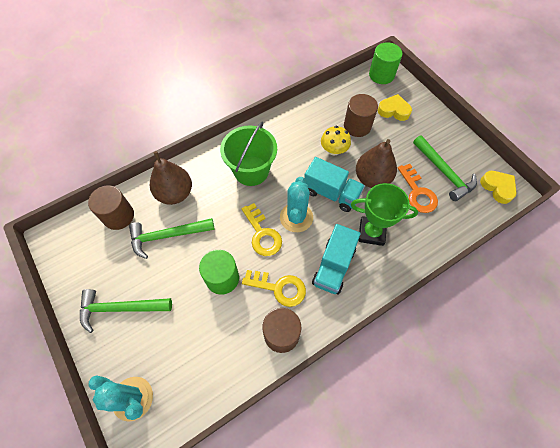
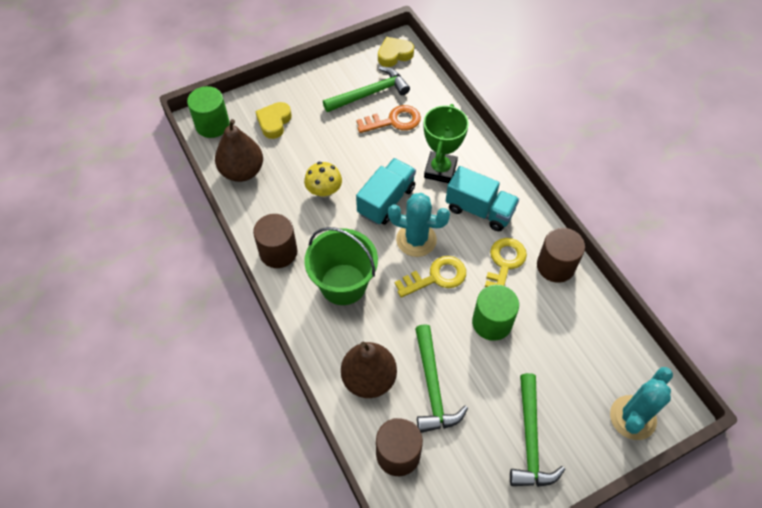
camera: 85 degrees left, 5 degrees down
(357, 126) = (291, 162): brown cylinder -> brown cylinder (278, 252)
(372, 178) = (370, 159): brown pear -> brown pear (242, 171)

